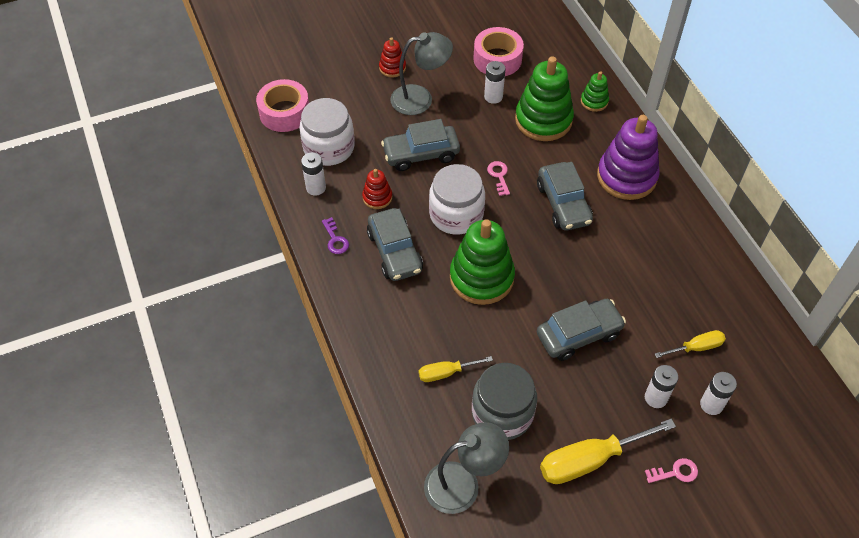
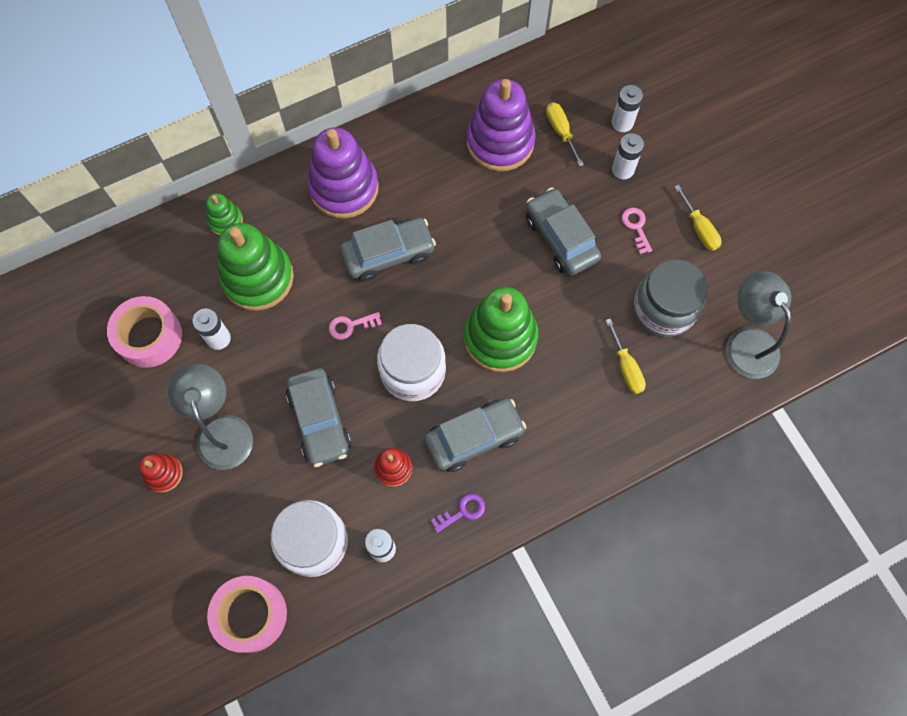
camera: 95 degrees left, 15 degrees up
(589, 460) = (699, 228): yellow screwdriver -> yellow screwdriver, size x0.55
(675, 472) = (697, 156): pink key -> pink key (636, 227)
(680, 295) = (500, 142): none -> purple stacking toy

